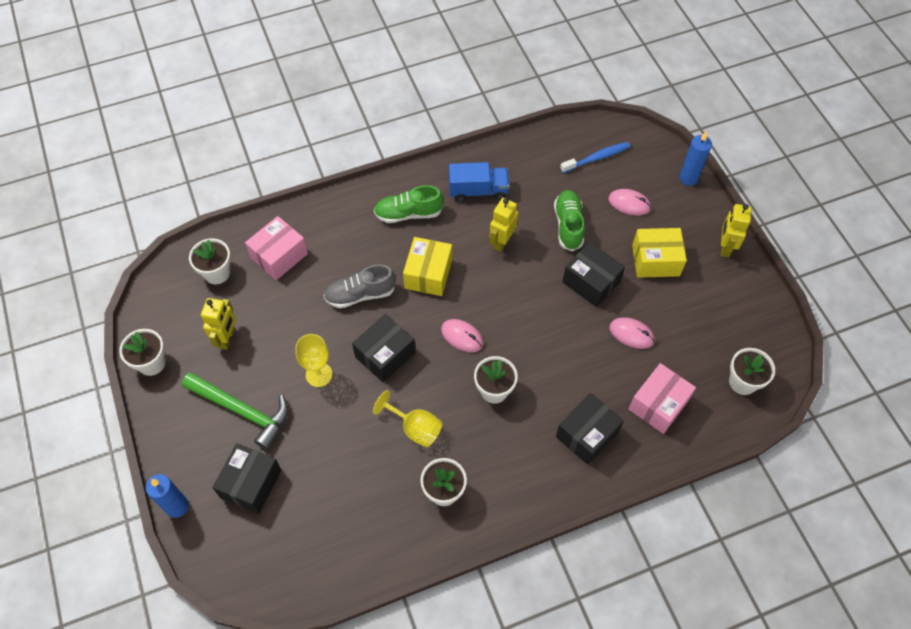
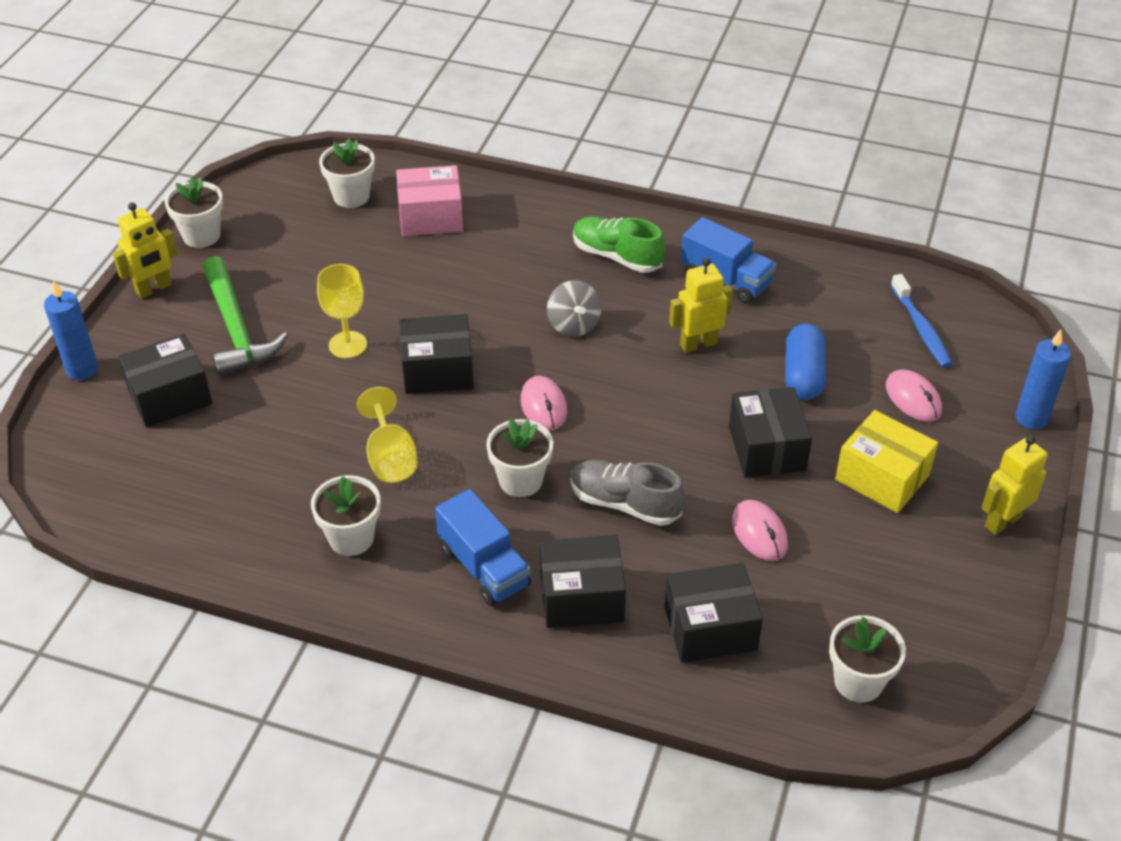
camera: 40 degrees right, 15 degrees down
(227, 338) = (295, 258): yellow robot -> yellow robot (154, 289)
(360, 294) = (475, 300): grey shoe -> grey shoe (624, 503)
(428, 274) = (573, 325): yellow box -> grey spinning top
(526, 455) = (484, 567): none -> blue truck
(568, 225) = (803, 375): green shoe -> blue capsule
(597, 158) = (921, 328): blue toothbrush -> blue toothbrush turned 60 degrees clockwise
(658, 404) = (710, 628): pink box -> black box

